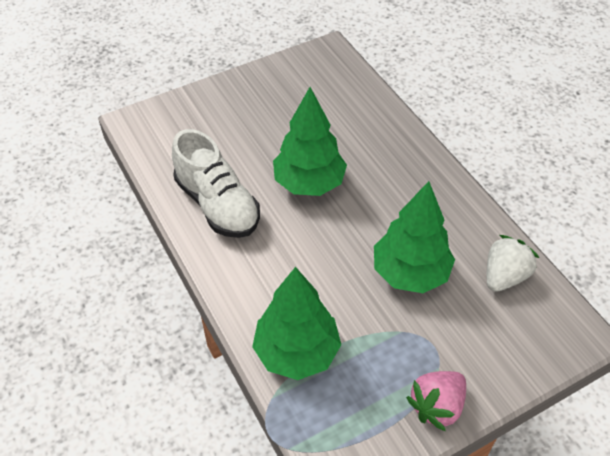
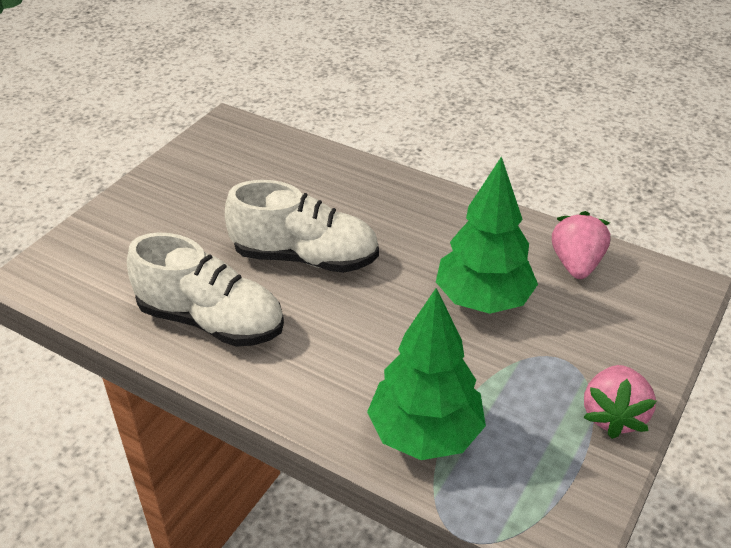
camera: 30 degrees left, 10 degrees down
(309, 183) = (305, 257): green tree -> white shoe
(504, 276) = (576, 264): white strawberry -> pink strawberry

